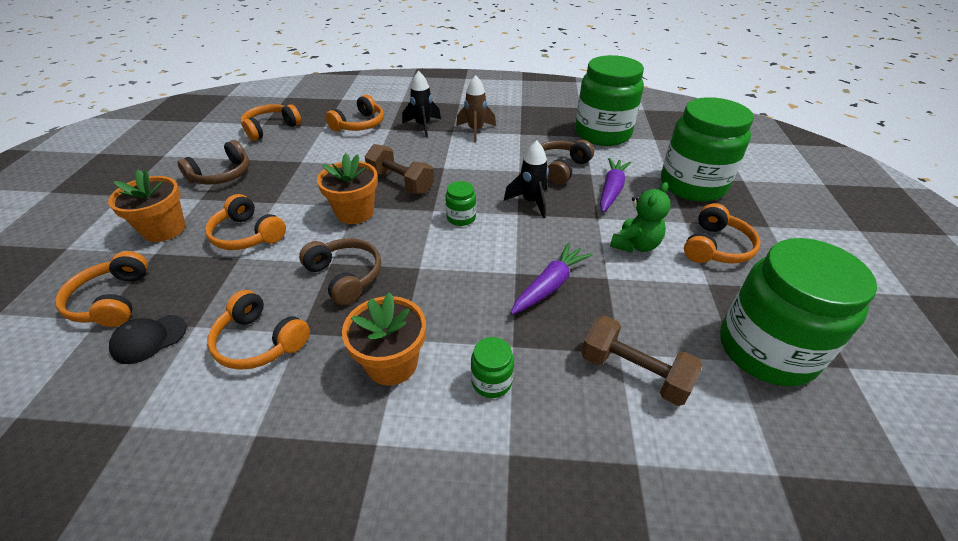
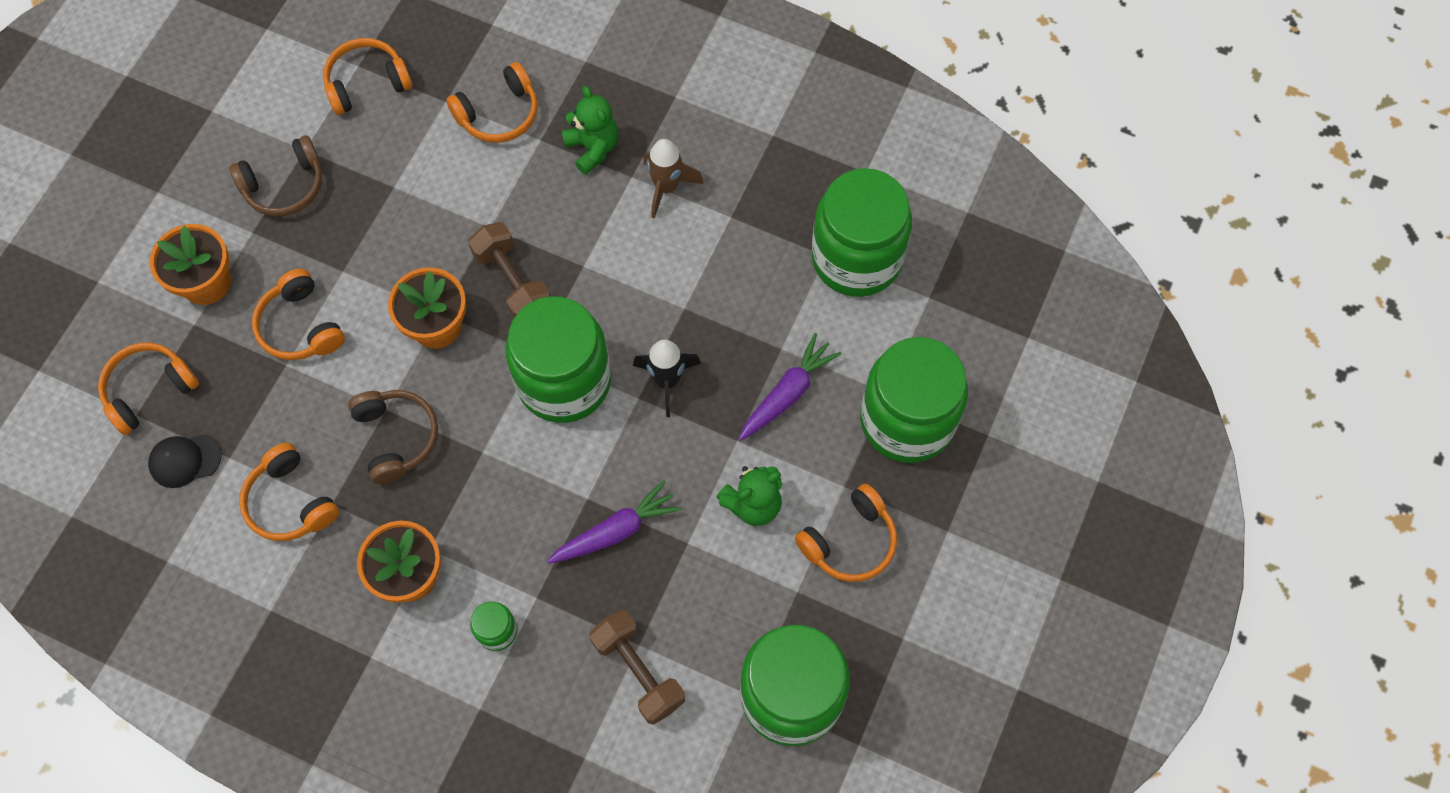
camera: 20 degrees right, 25 degrees up
(112, 300) = (149, 390): orange headphones -> orange headphones turned 45 degrees clockwise
(423, 126) = (593, 148): black rocket -> green teddy bear
(461, 218) = (564, 381): green jar -> green jar, size x2.41
(560, 168) = (744, 321): brown headphones -> none

